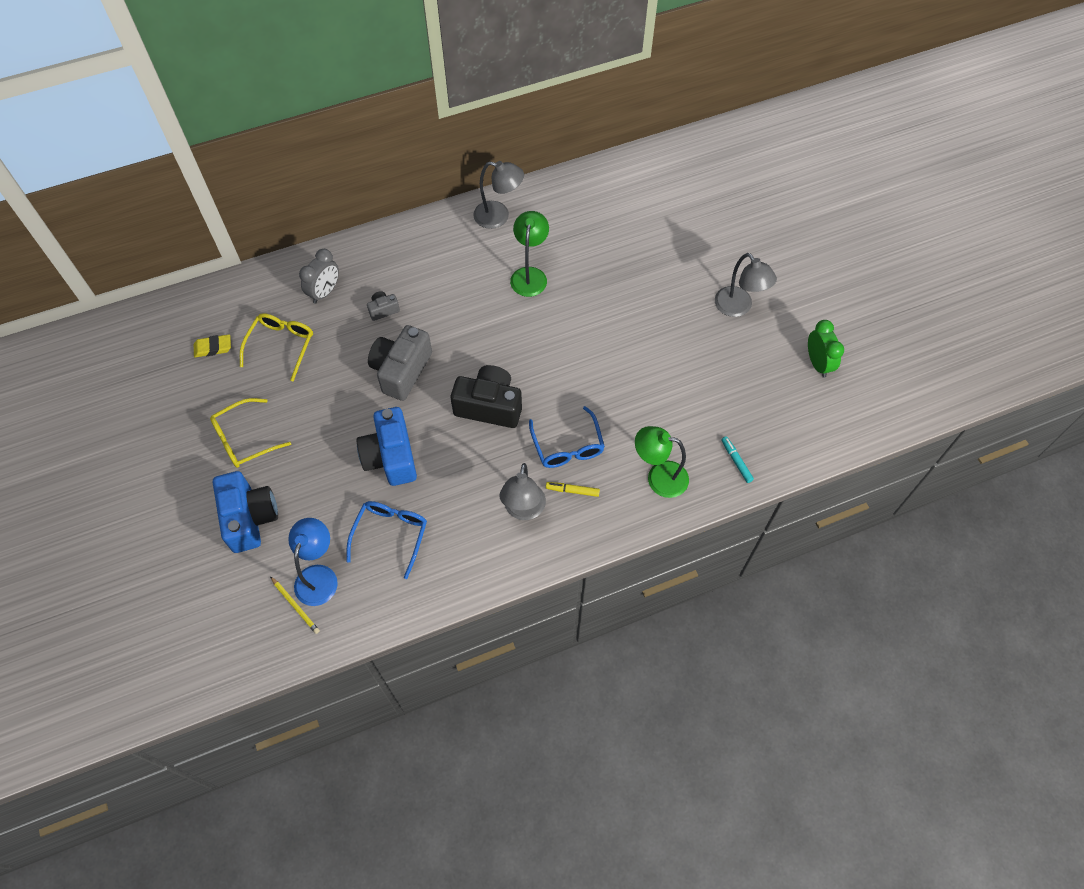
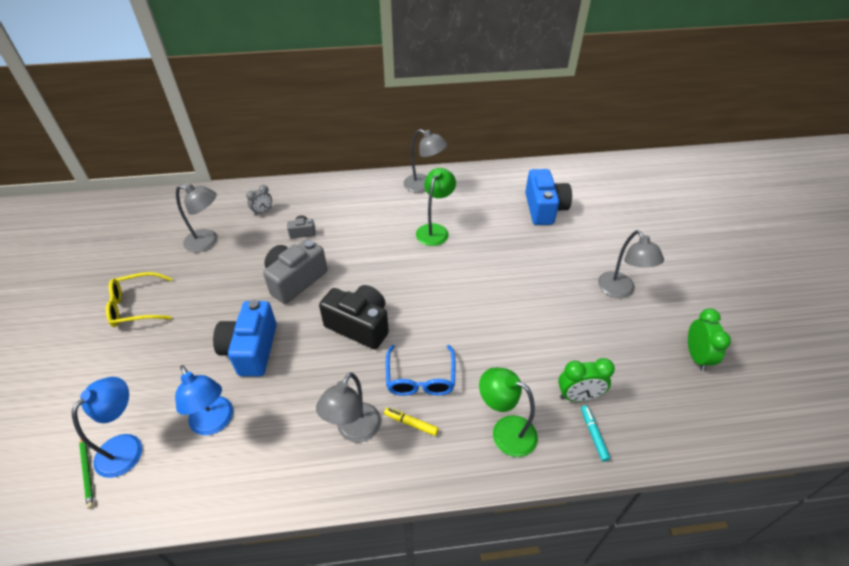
camera: 15 degrees right, 15 degrees down
(213, 348) = (155, 233): yellow eraser -> none
(249, 518) = (99, 374): blue camera -> blue camera (544, 209)
(281, 345) = (208, 242): yellow glasses -> grey lamp
(295, 606) = (87, 472): yellow pencil -> green pencil
(325, 292) = (262, 211): grey clock -> grey clock, size x0.66
(390, 535) = (215, 423): blue glasses -> blue lamp
(717, 429) = (578, 396): none -> green clock

